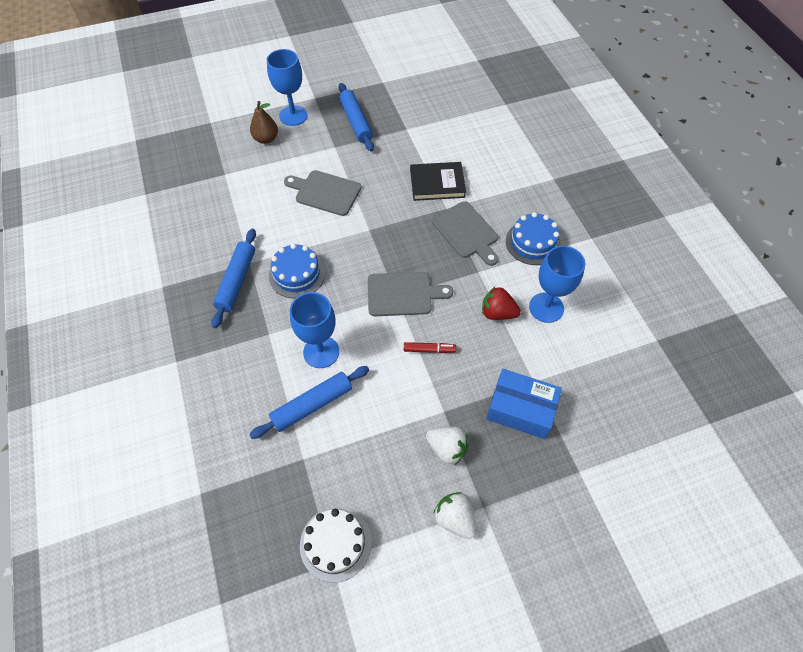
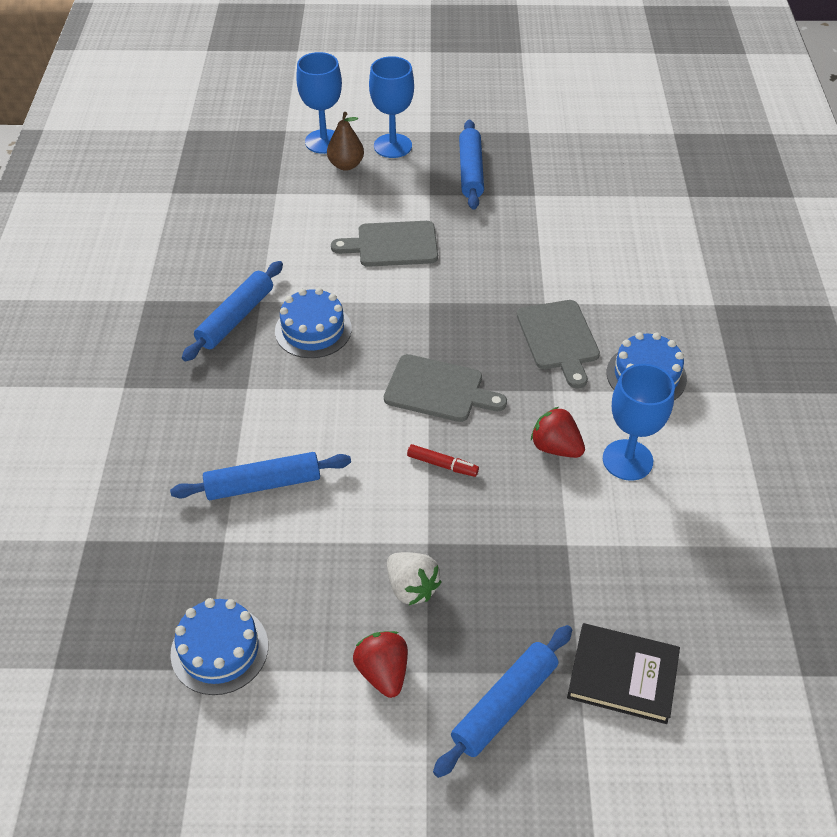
camera: 20 degrees right, 10 degrees down
(321, 352) = (302, 427): blue goblet -> blue goblet (324, 141)
(325, 192) = (392, 245): grey cutting board -> grey cutting board turned 45 degrees counterclockwise
(335, 543) = (219, 649): white cake -> blue cake
(437, 183) = (546, 270): black book -> black book (622, 676)
(454, 518) = (383, 672): white strawberry -> red strawberry
(520, 409) = (532, 572): blue box -> none
(542, 512) = (504, 704): none -> blue rolling pin

